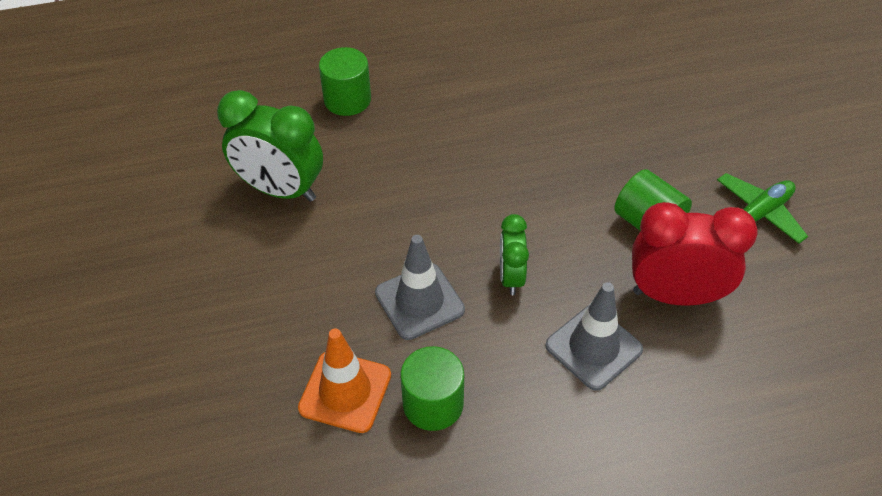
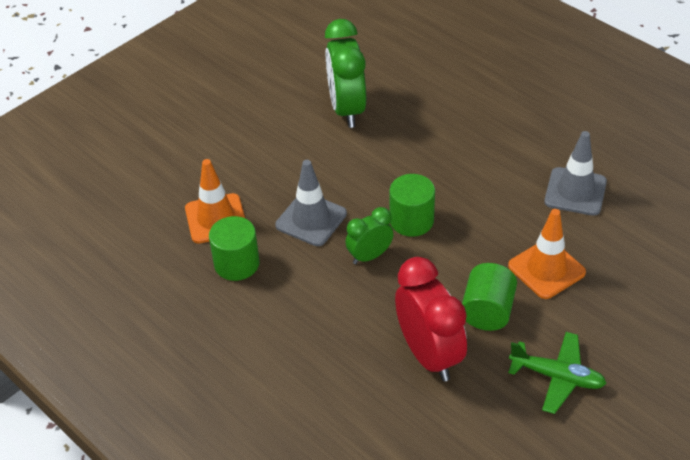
camera: 60 degrees right, 5 degrees down
(347, 99) = (456, 98): green cylinder -> green cylinder (411, 220)
(593, 347) = (343, 326): grey traffic cone -> grey traffic cone (575, 192)
(624, 155) = (546, 269): none -> orange traffic cone

